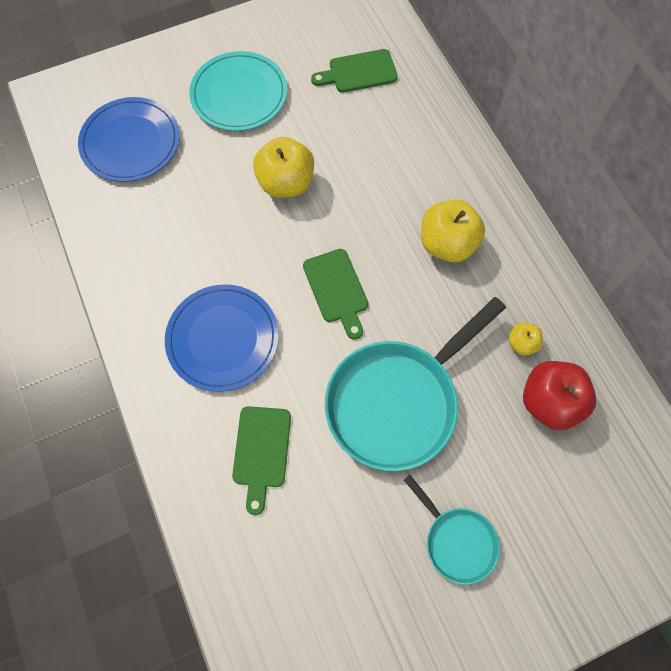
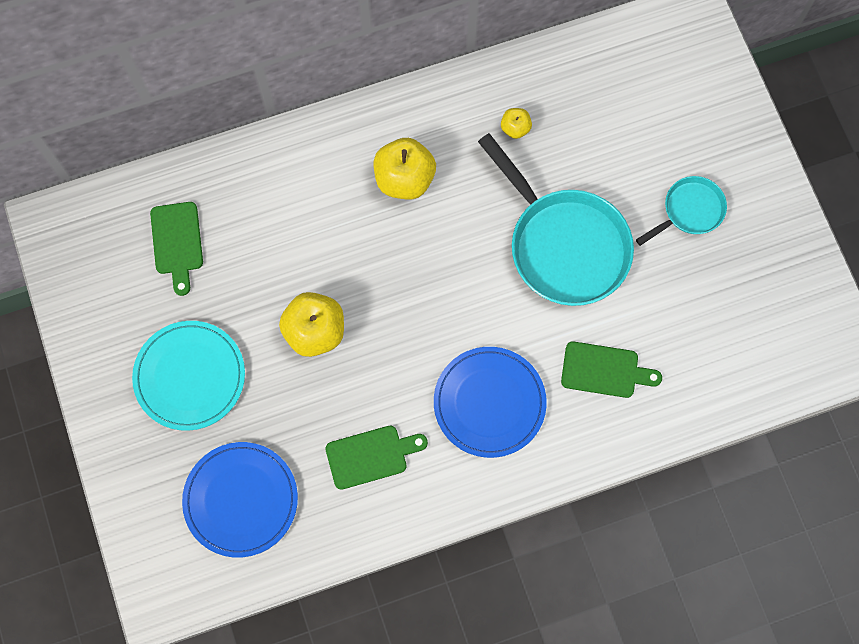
camera: 85 degrees left, 5 degrees up
(337, 289) = (445, 289): green cutting board -> green cutting board (371, 456)
(549, 402) = (572, 115): red apple -> none

